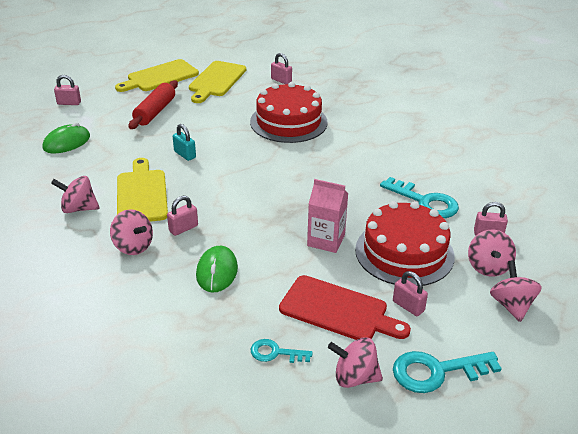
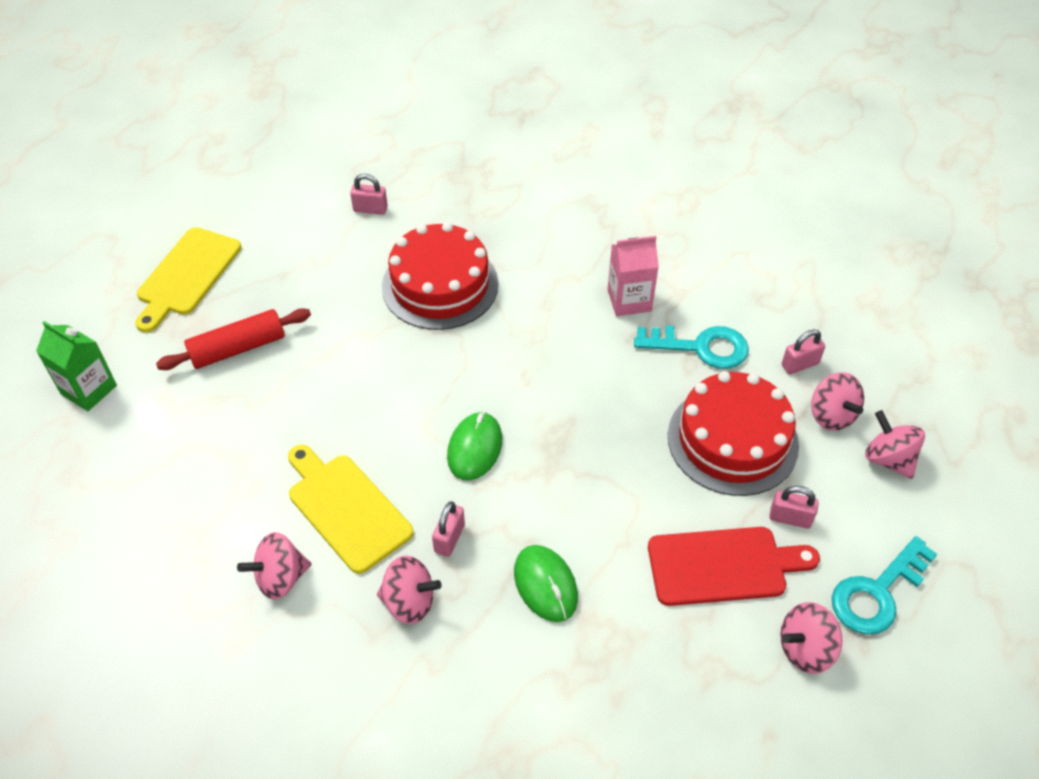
camera: 30 degrees left, 15 degrees up
(66, 142) = (155, 468): green mouse -> green mouse (475, 448)
(69, 103) = (89, 390): pink padlock -> green carton
(155, 112) = (238, 348): red rolling pin -> red rolling pin turned 75 degrees clockwise
(185, 154) = (347, 410): turquoise padlock -> none
(216, 81) = (278, 248): yellow cutting board -> none
(275, 353) = (702, 665): turquoise key -> none
(326, 240) = (634, 467): pink carton -> pink carton (629, 300)

